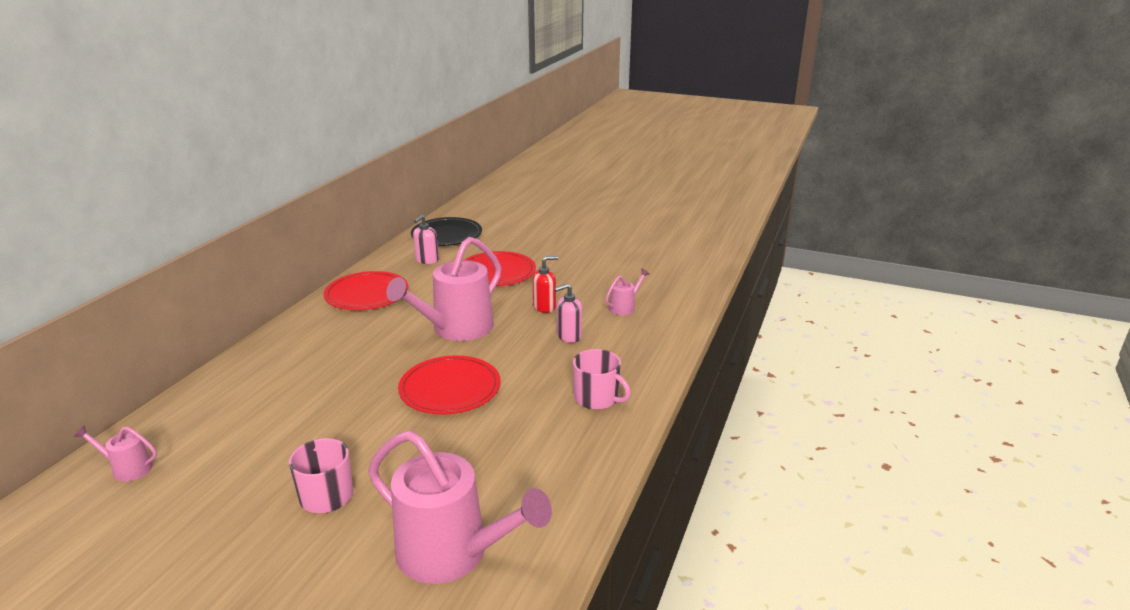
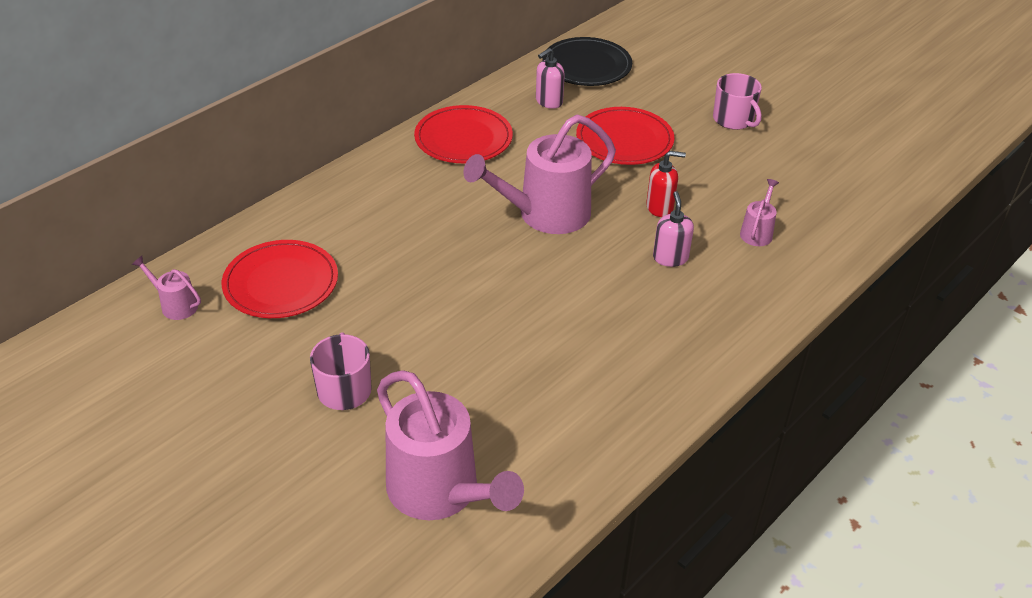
camera: 20 degrees right, 15 degrees up
(450, 388) = (508, 295): red plate -> red plate (281, 283)
(569, 336) = (670, 258): pink soap dispenser -> pink soap dispenser turned 90 degrees clockwise
(597, 398) = (664, 353): pink mug -> pink mug (734, 119)
(624, 307) = (757, 232): pink watering can -> pink watering can turned 45 degrees counterclockwise

